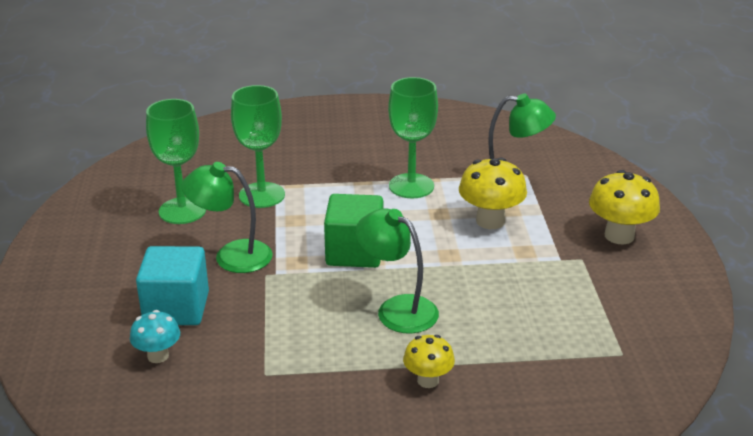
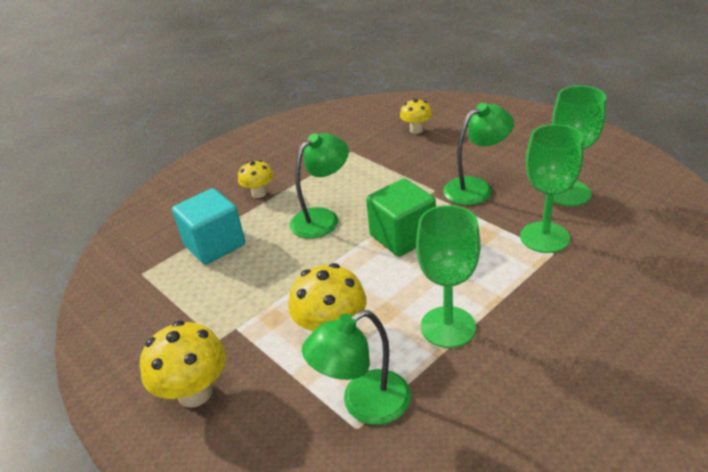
camera: 145 degrees right, 5 degrees up
(158, 356) = (416, 130): turquoise mushroom -> yellow mushroom
(176, 308) = (449, 148): turquoise cube -> turquoise cube (214, 245)
(397, 309) = (322, 218): green lamp -> green lamp turned 45 degrees counterclockwise

